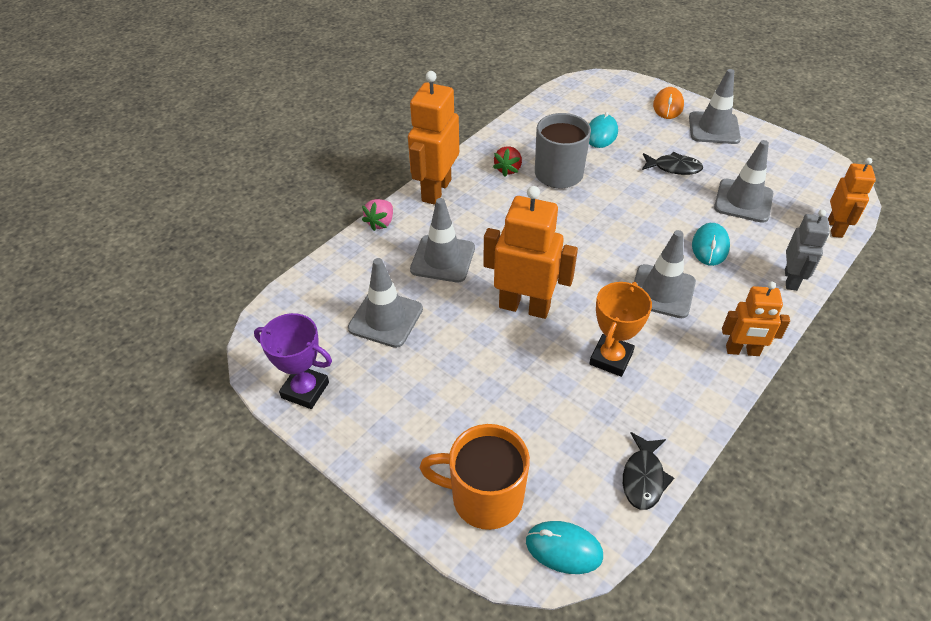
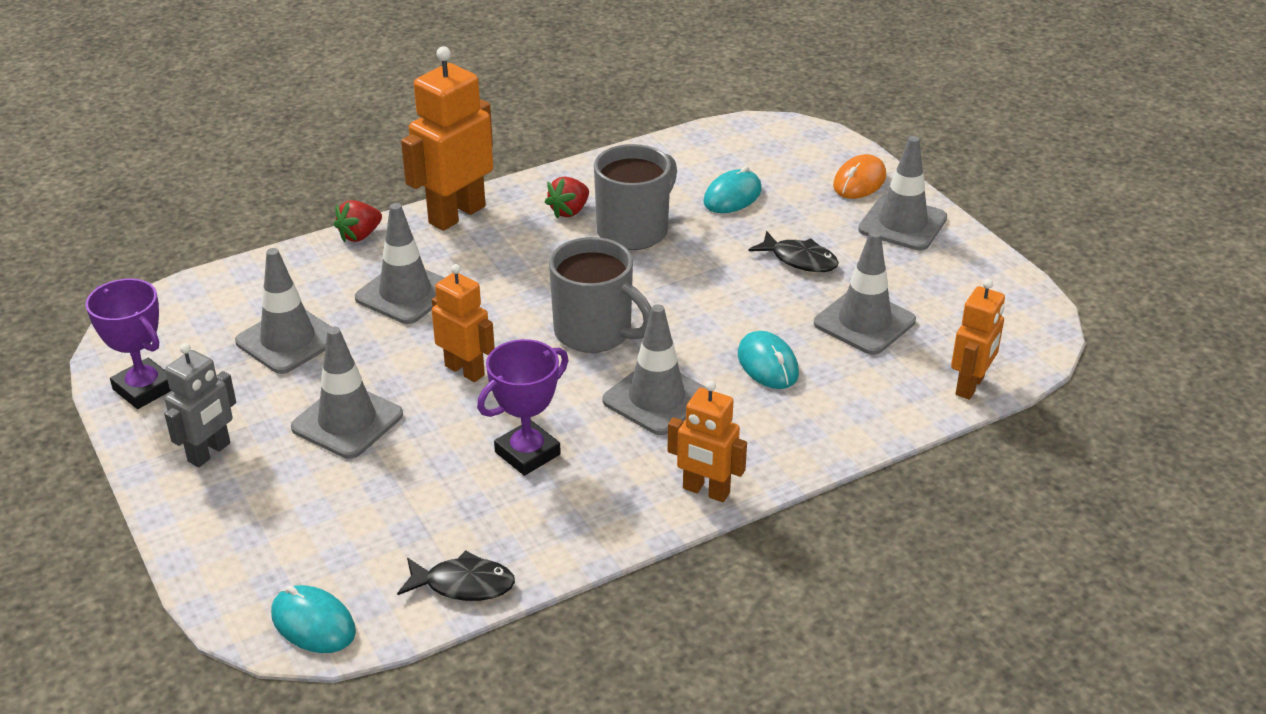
camera: 20 degrees right, 10 degrees down
(380, 223) = (360, 235): pink strawberry -> red strawberry
(472, 371) = (347, 421): none -> grey traffic cone
(484, 497) = (263, 548): orange mug -> none
(524, 306) = (465, 370): orange robot -> orange robot, size x0.61
(588, 254) = (595, 333): none -> grey mug
(611, 358) = (527, 453): orange trophy -> purple trophy
(643, 478) = (463, 584): black fish -> black fish turned 120 degrees counterclockwise
(710, 246) = (768, 364): turquoise mouse -> turquoise mouse turned 60 degrees counterclockwise
(791, 279) = (847, 430): grey robot -> grey robot (209, 452)

